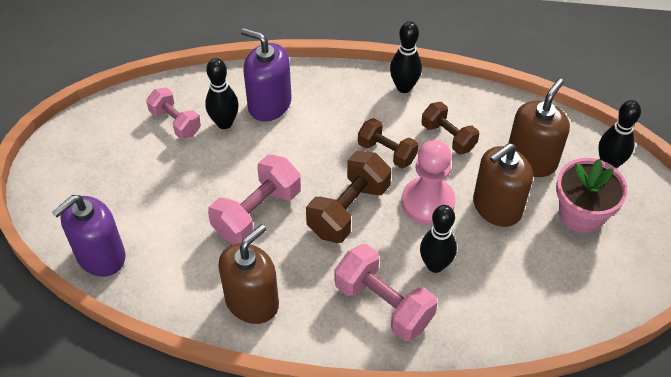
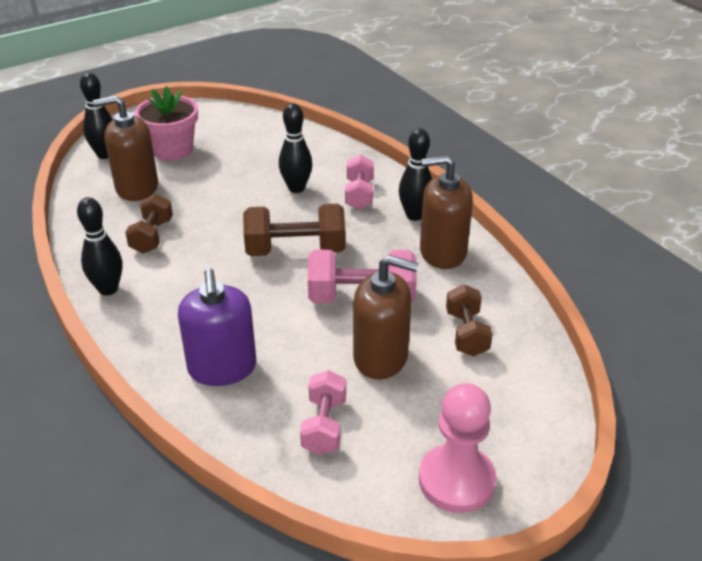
camera: 130 degrees left, 15 degrees down
(100, 256) = (529, 364): purple soap dispenser -> none
(224, 123) = (284, 385): black bowling pin -> black bowling pin (414, 215)
(383, 304) = (359, 195): pink dumbbell -> pink dumbbell, size x0.64
(387, 152) = (207, 260): brown dumbbell -> brown dumbbell (466, 333)
(428, 202) = (240, 216): pink pawn -> pink pawn (456, 480)
(497, 207) = (207, 184): brown soap dispenser -> brown soap dispenser (381, 357)

